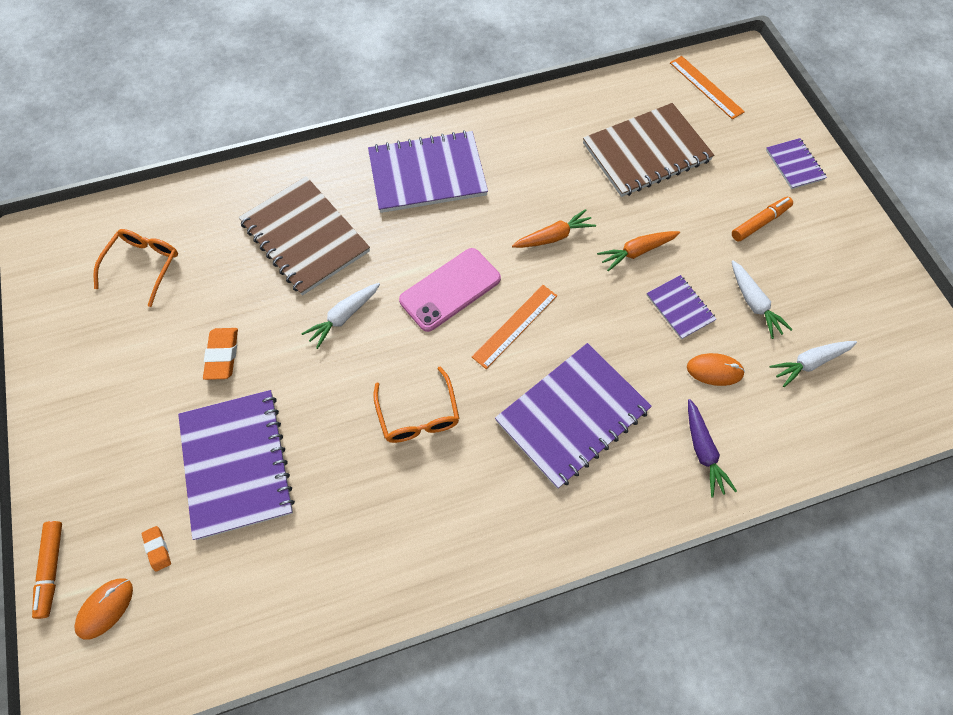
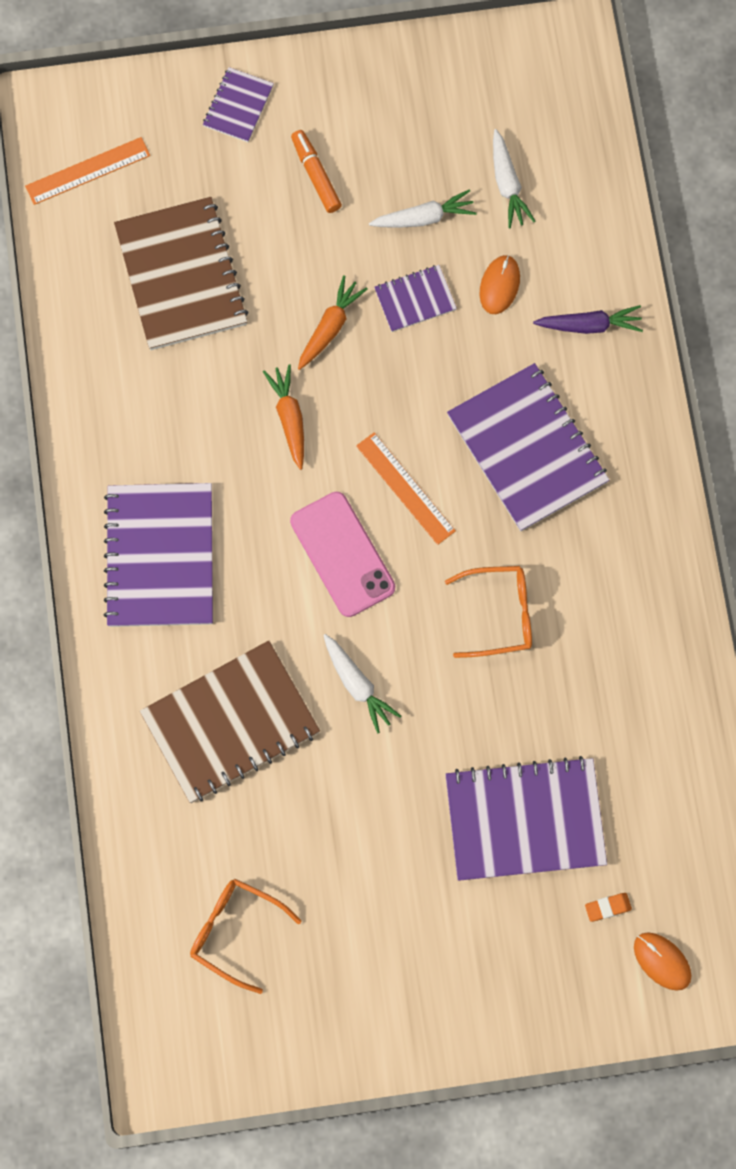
camera: 80 degrees left, 10 degrees up
(52, 569) = (613, 1021): orange marker -> none
(223, 355) = (384, 832): orange eraser -> none
(636, 252) = (330, 327): orange carrot -> orange carrot turned 135 degrees counterclockwise
(794, 165) = (238, 106): purple notebook -> purple notebook turned 60 degrees counterclockwise

